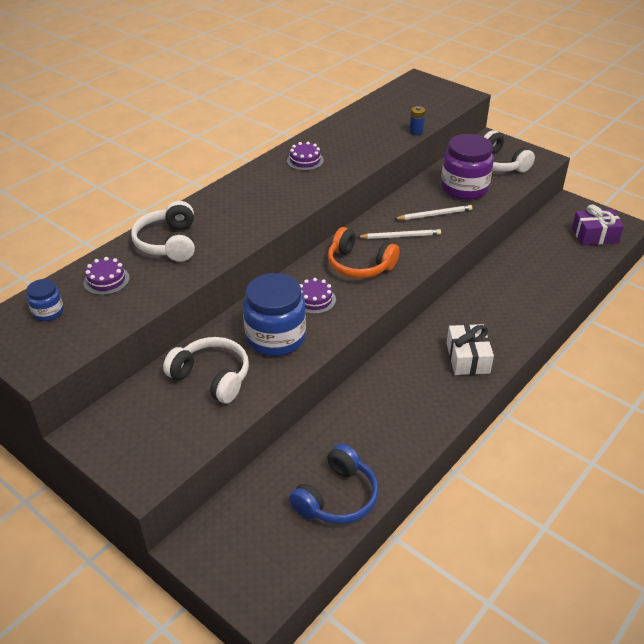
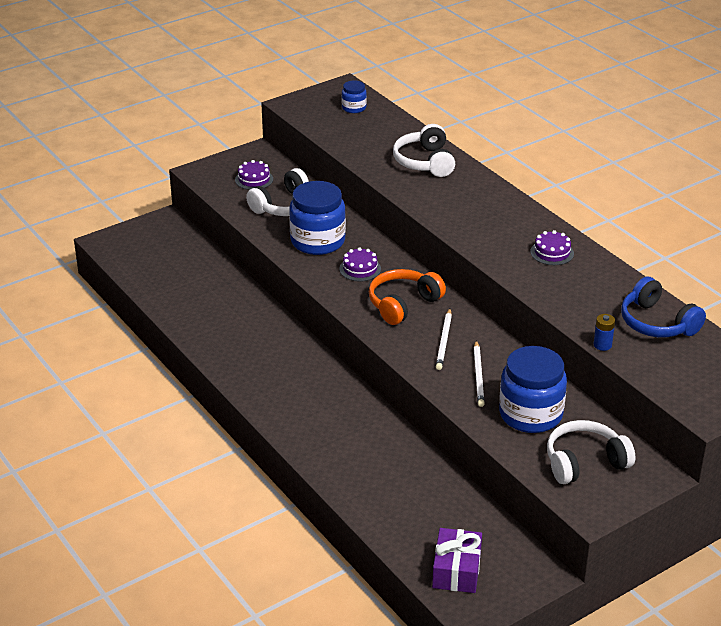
camera: 105 degrees right, 5 degrees down
(106, 280) = (383, 132): purple cake -> purple cake (254, 179)
(168, 243) = (425, 162): white headphones -> white headphones turned 105 degrees counterclockwise
(337, 497) = (167, 286): blue headphones -> blue headphones (657, 323)
(464, 188) = (530, 414): purple jar -> blue jar
(467, 358) = (281, 393): white gift -> none

